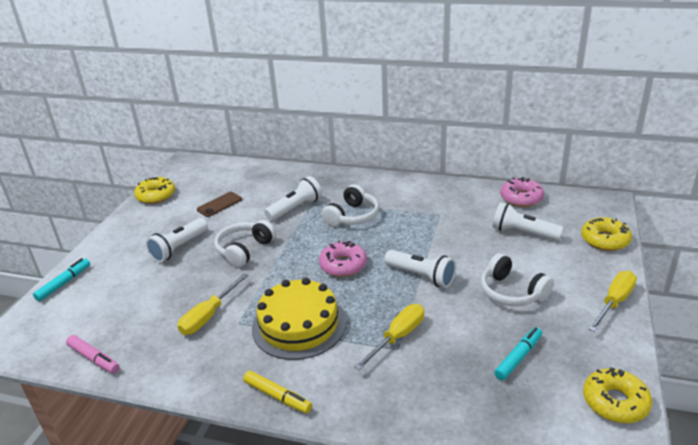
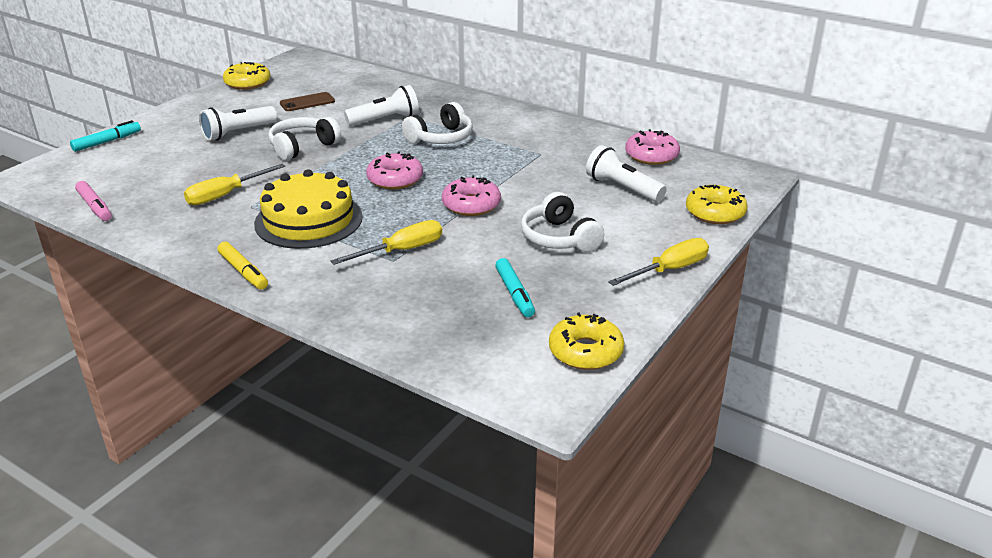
camera: 15 degrees right, 0 degrees up
(421, 276) = (471, 205): white flashlight -> pink donut
(518, 357) = (514, 293): turquoise marker -> turquoise marker turned 105 degrees clockwise

